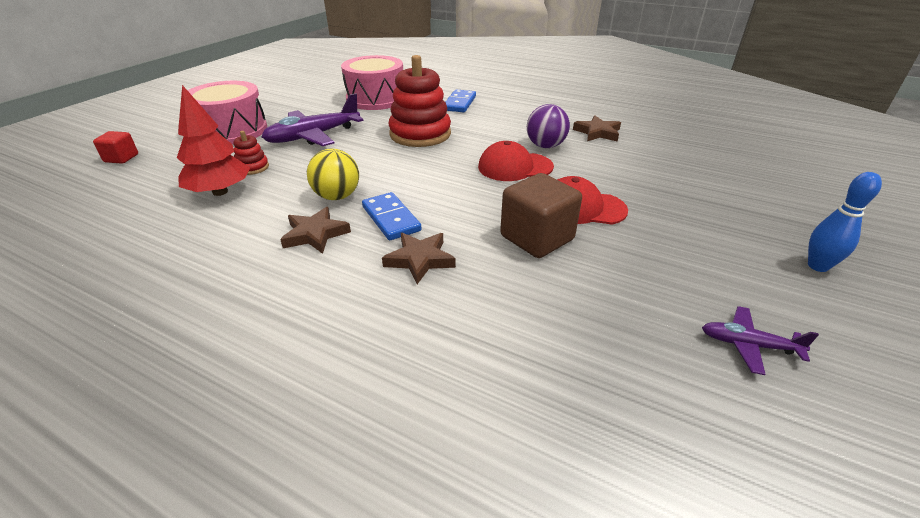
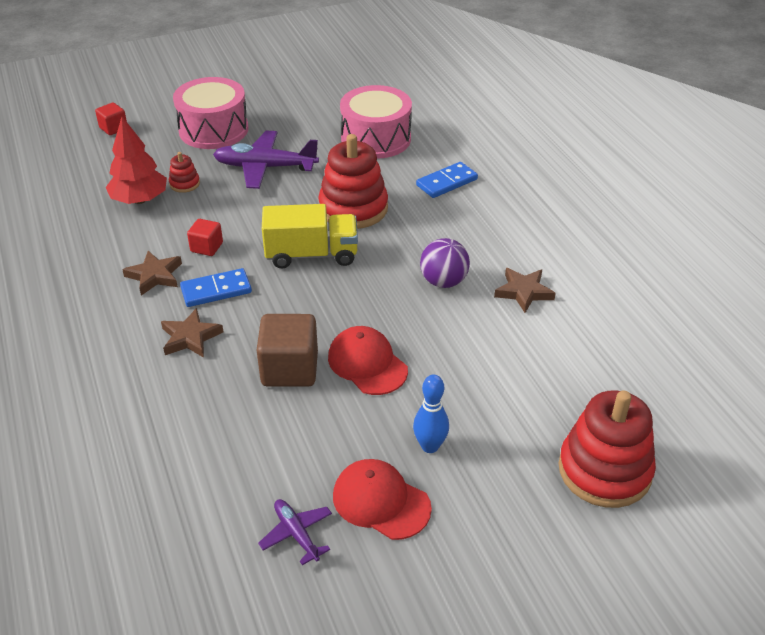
camera: 40 degrees right, 5 degrees up
(337, 196) = (207, 247): yellow ball -> red cube
(391, 219) = (216, 290): blue domino -> blue domino turned 60 degrees clockwise
(433, 167) = (311, 255): none -> yellow truck
(515, 167) = (378, 291): red cap -> red cap (381, 501)
(801, 190) = (604, 470): none -> red stacking toy
(817, 266) = (462, 531): blue bowling pin -> blue bowling pin (430, 446)

